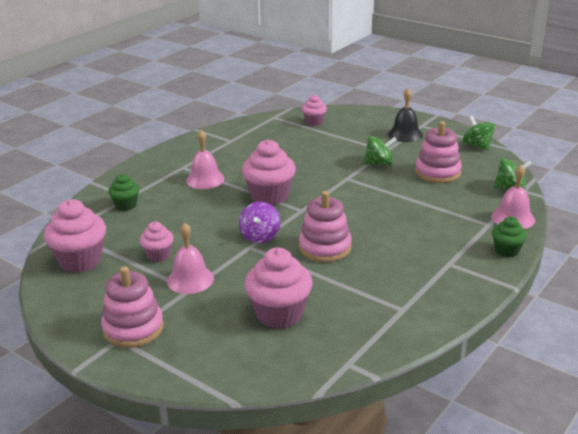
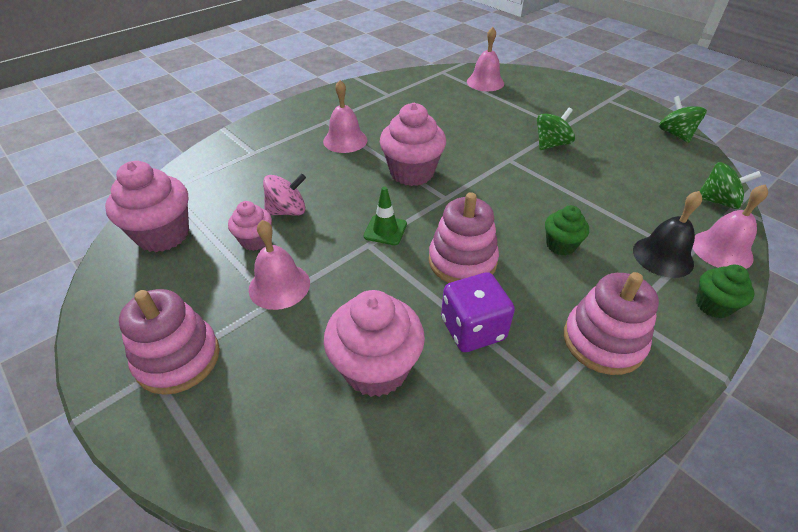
camera: 10 degrees right, 15 degrees up
(126, 205) = (246, 163): green cupcake -> green cupcake (560, 245)
(176, 233) = (287, 211): none -> pink spinning top
(260, 236) = (385, 230): purple spinning top -> green traffic cone
(314, 122) = (485, 82): pink cupcake -> pink bell
(342, 285) = (473, 329): none -> purple dice
(379, 164) = (551, 144): green spinning top -> green spinning top turned 45 degrees counterclockwise
(405, 134) = (587, 109): black bell -> black bell (663, 256)
(437, 172) = (623, 166): pink stacking toy -> pink stacking toy (603, 341)

